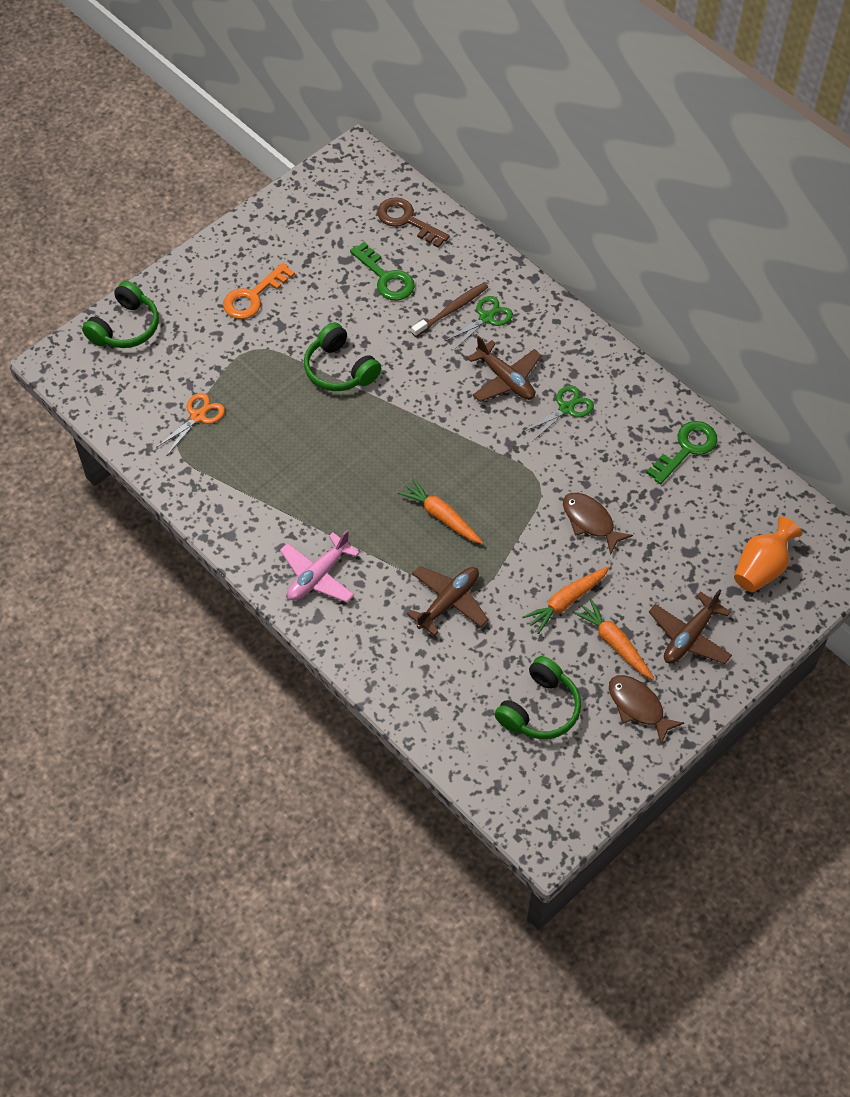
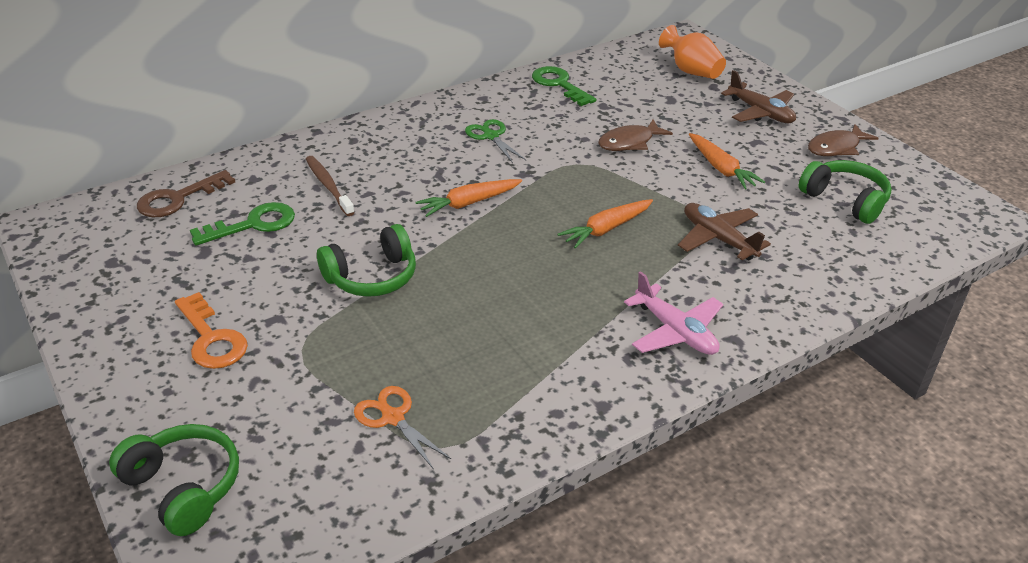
camera: 80 degrees left, 20 degrees down
(486, 318) = (352, 166): green scissors -> none
(505, 379) = (439, 165): brown plane -> none
(614, 643) = (768, 150): orange carrot -> orange carrot (468, 203)

